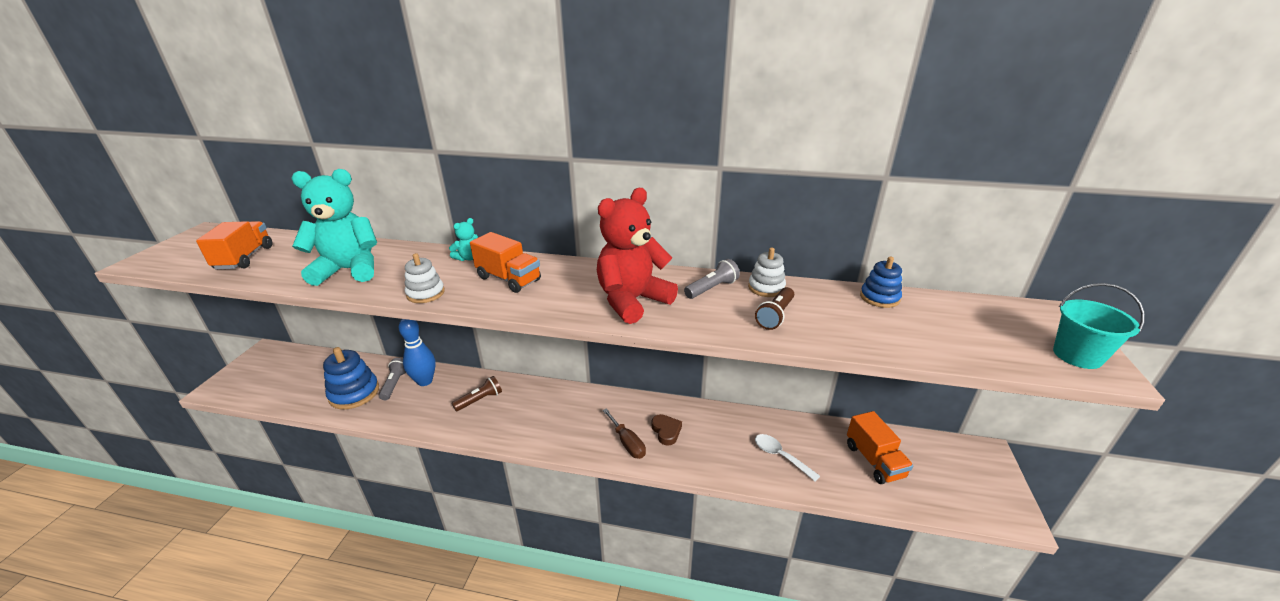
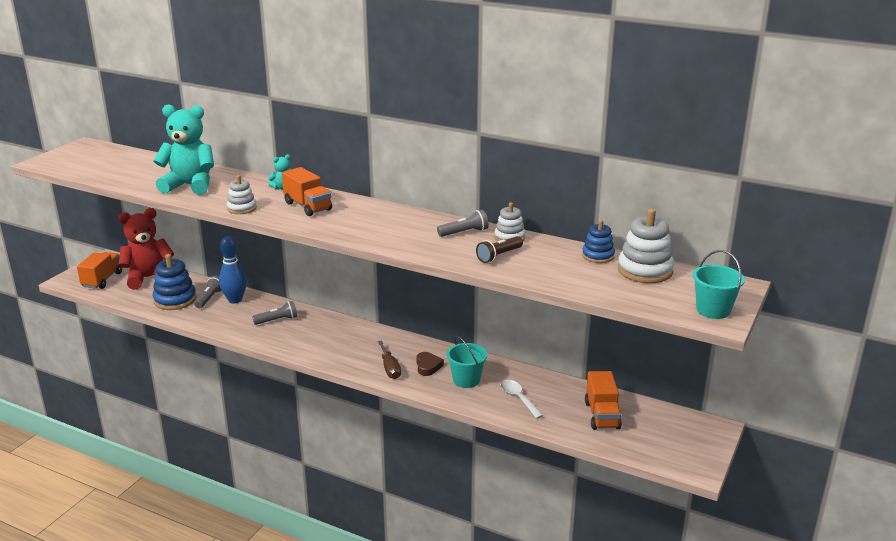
camera: 15 degrees right, 5 degrees down
(244, 258) = (114, 168): orange truck -> orange truck (102, 280)
(480, 400) = (277, 320): brown flashlight -> grey flashlight
(632, 301) = (394, 233): red teddy bear -> red teddy bear (148, 278)
(714, 442) = (466, 380): none -> turquoise bucket
(946, 310) = (645, 270): none -> white stacking toy

